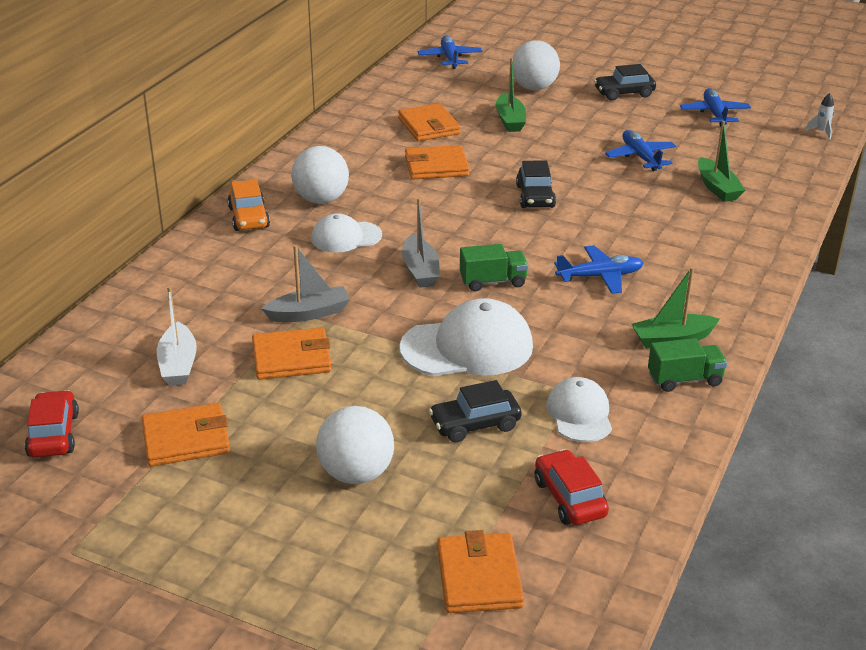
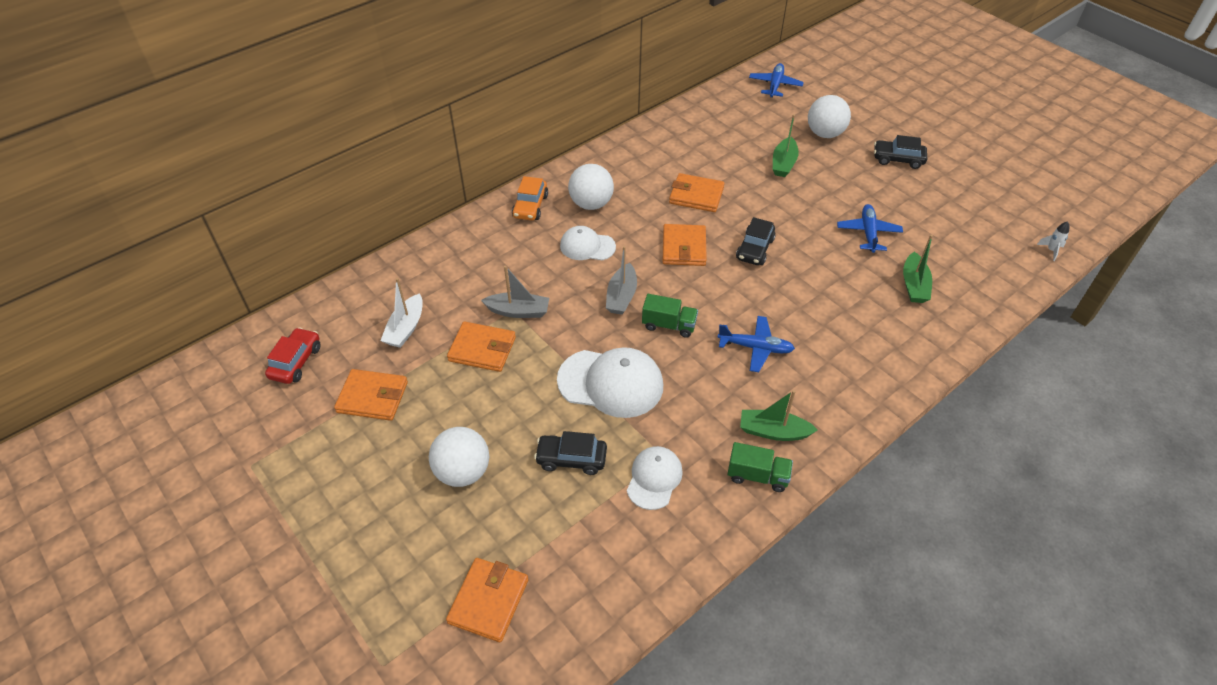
camera: 25 degrees right, 15 degrees up
(429, 126) = (715, 152): orange wallet -> orange wallet (684, 248)
(569, 498) = (596, 556): red car -> none
(714, 114) = (964, 203): blue plane -> none

